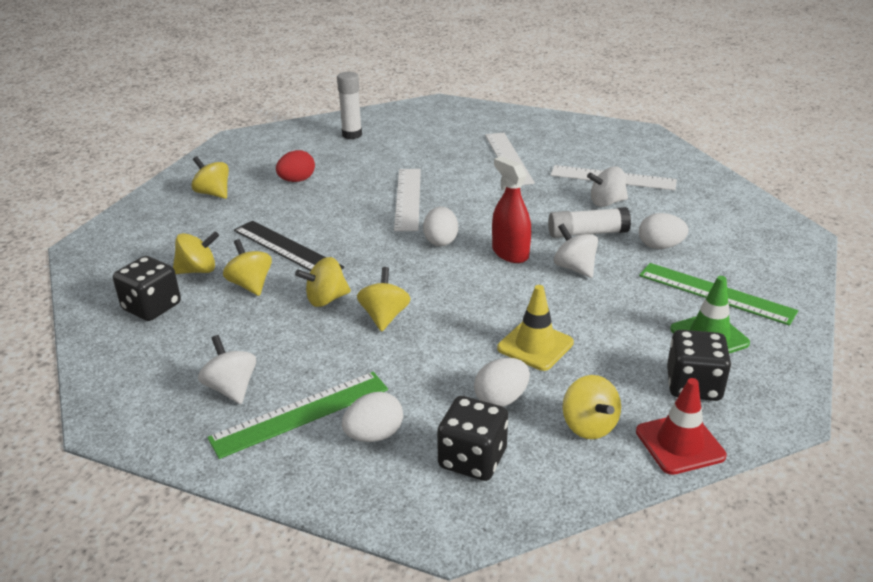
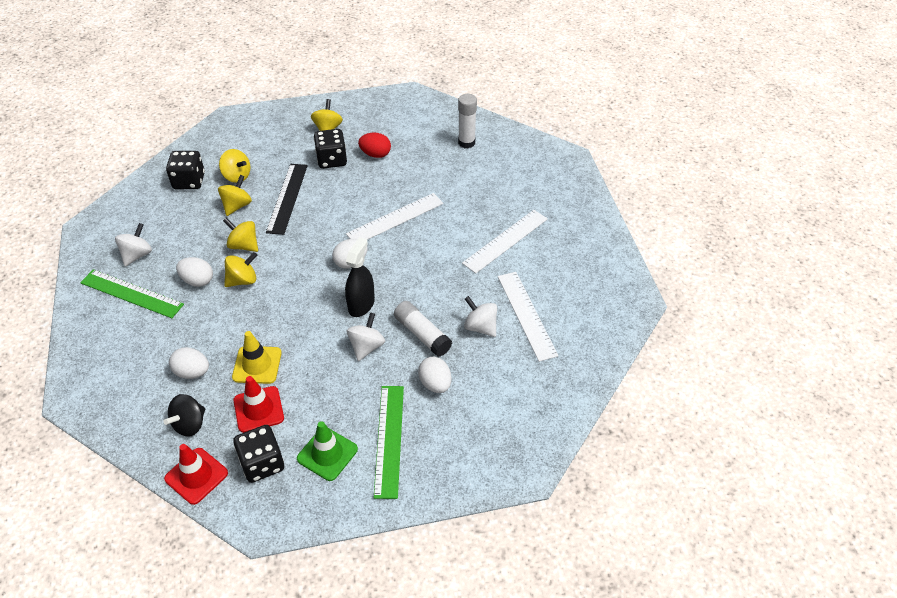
camera: 55 degrees right, 15 degrees up
(374, 435) = (130, 332): white egg -> white egg (197, 281)
(472, 459) = (132, 383): black dice -> black dice (332, 160)
(510, 253) = (361, 304): red spray bottle -> black spray bottle
(589, 426) = (189, 424): yellow spinning top -> black spinning top
(607, 364) = (258, 409): none -> red traffic cone

